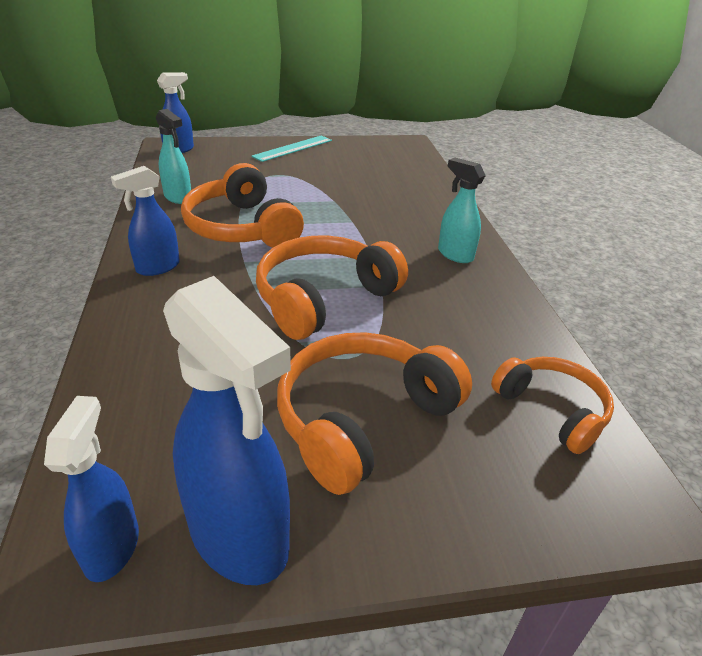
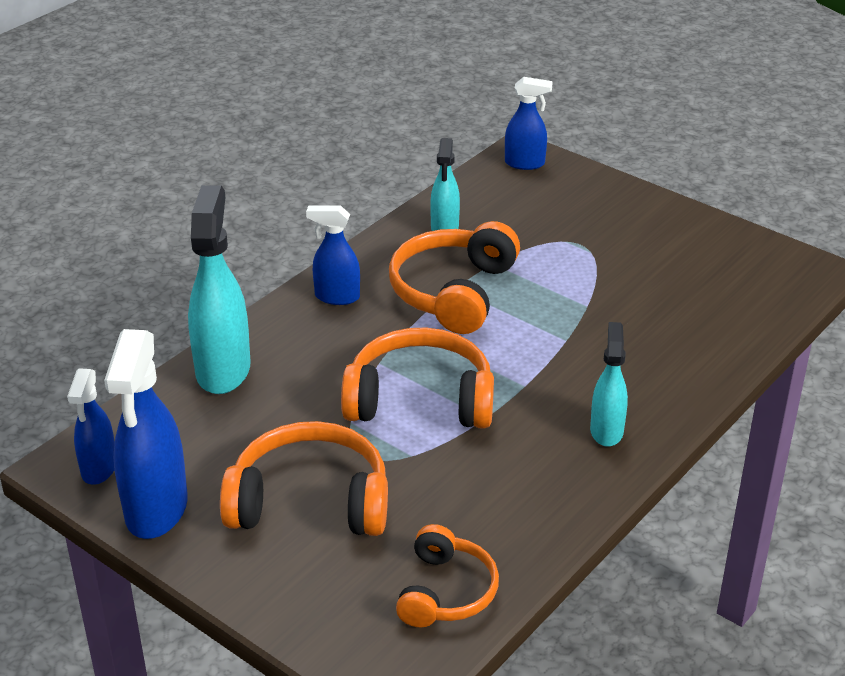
camera: 50 degrees right, 0 degrees up
(112, 547) = (99, 469): blue spray bottle -> blue spray bottle turned 135 degrees clockwise
(129, 367) = (223, 370): none -> turquoise spray bottle
(293, 148) = (650, 214): turquoise ruler -> none

